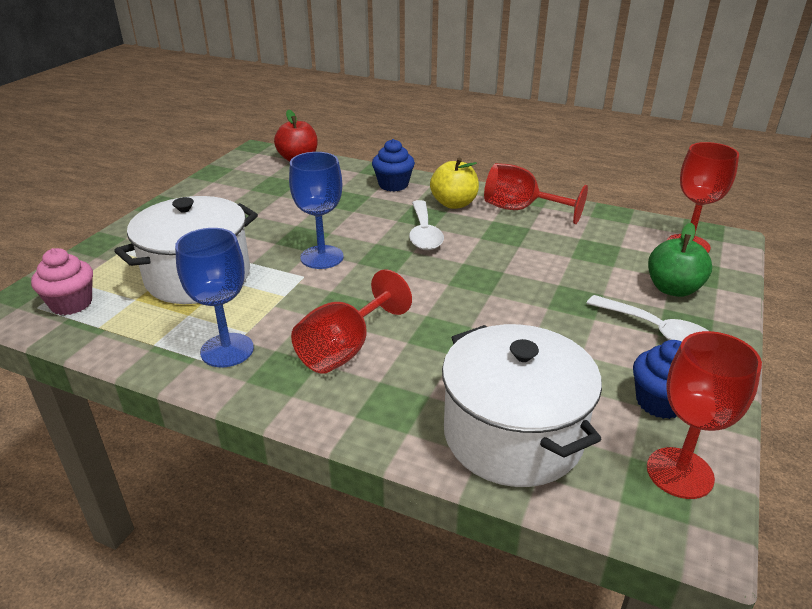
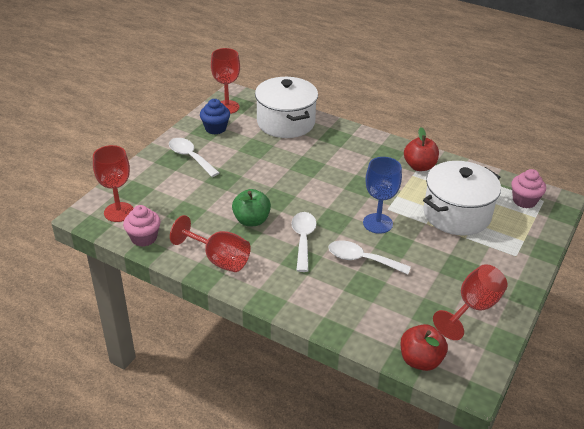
camera: 175 degrees left, 5 degrees up
(227, 350) = (419, 166): blue goblet -> red apple
(345, 349) = (358, 162): red goblet -> red goblet (473, 308)
(347, 220) = (361, 259): none -> white spoon
(393, 185) = (321, 303): blue cupcake -> none
(454, 204) = (272, 271): yellow apple -> none
(626, 222) = (144, 238): none -> pink cupcake
(673, 289) = (160, 181): green apple -> green apple (251, 220)

